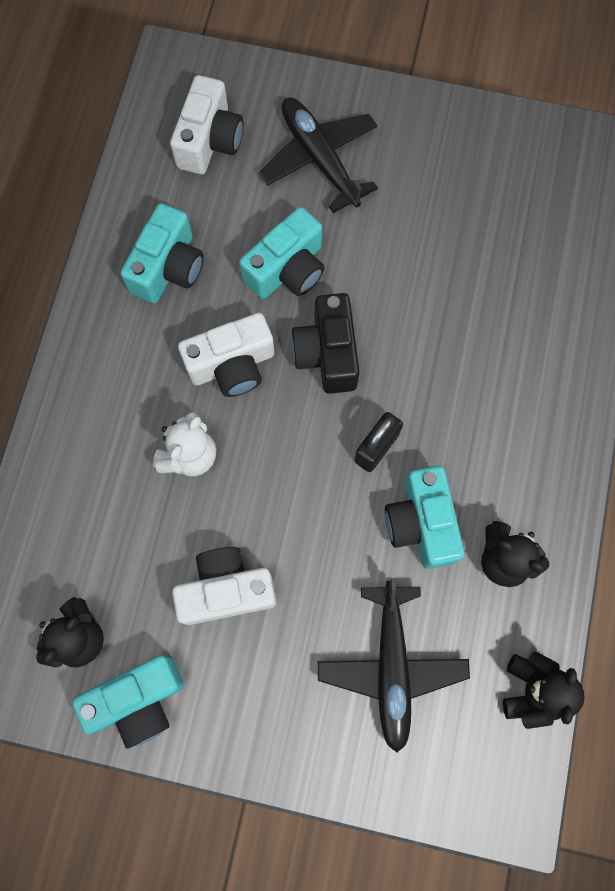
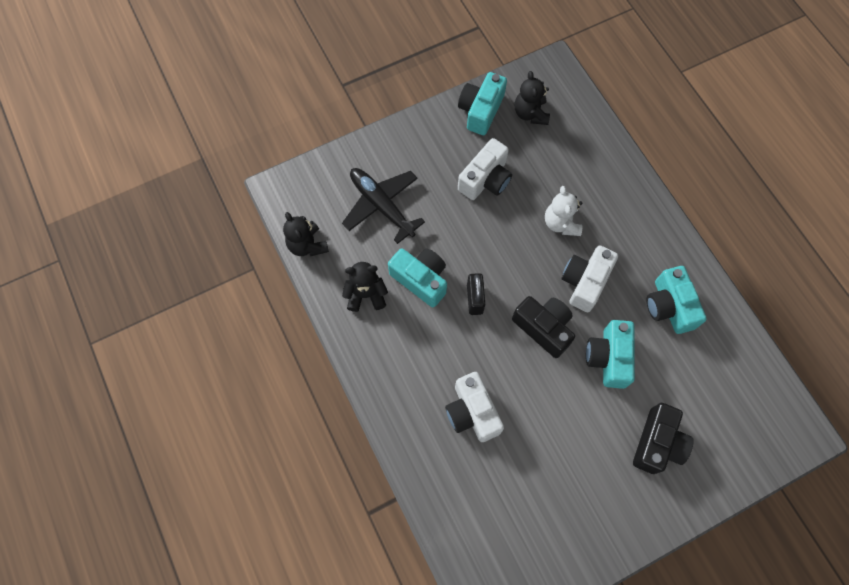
camera: 140 degrees right, 5 degrees down
(209, 141) = (727, 400): white camera -> white camera (472, 412)
(319, 159) = (657, 443): black plane -> black camera

